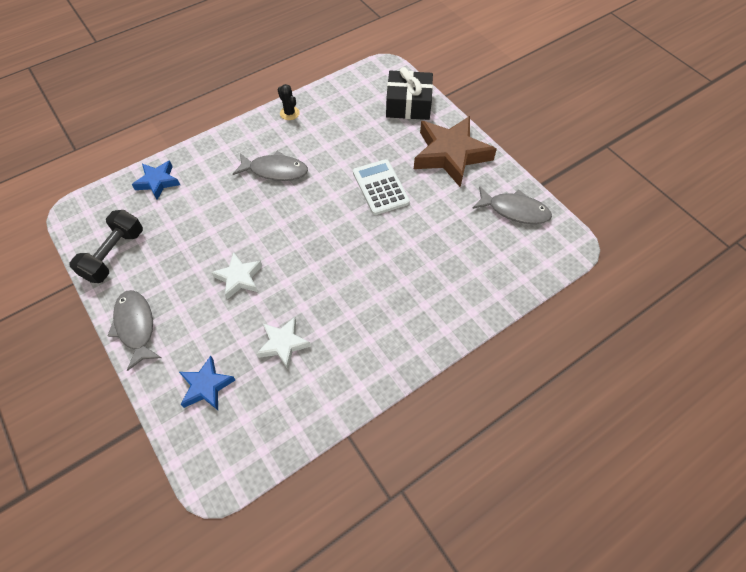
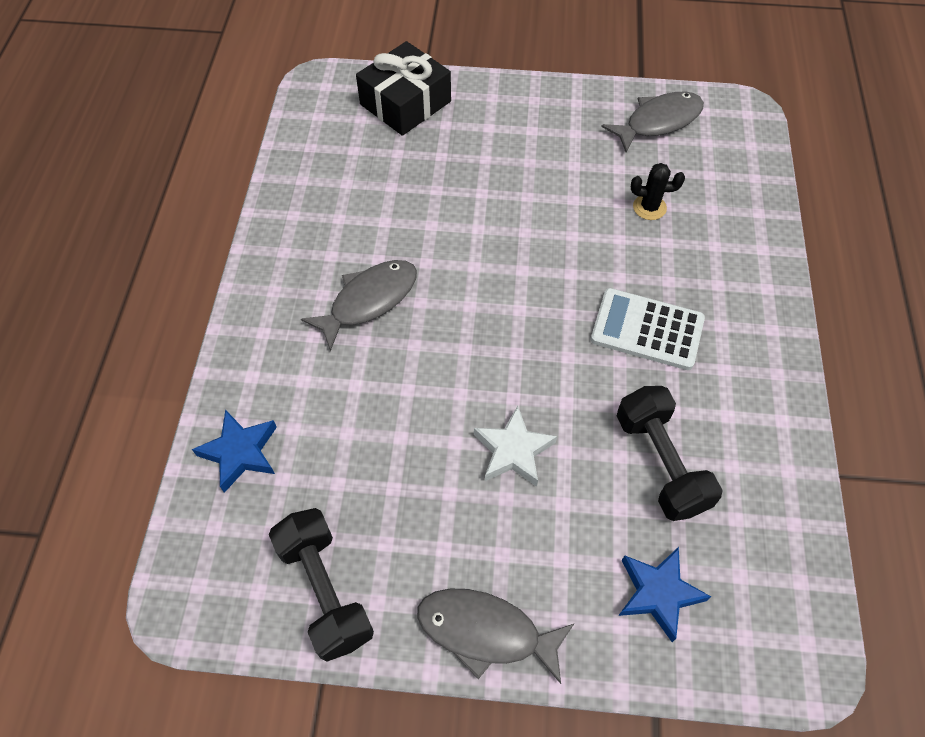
camera: 50 degrees left, 0 degrees up
(283, 344) = (660, 463): white star -> black dumbbell
(289, 113) = (284, 223): black cactus -> black cactus (649, 207)
(380, 187) = (508, 213): white calculator -> white calculator (647, 329)
(451, 154) = (525, 119): brown star -> none

